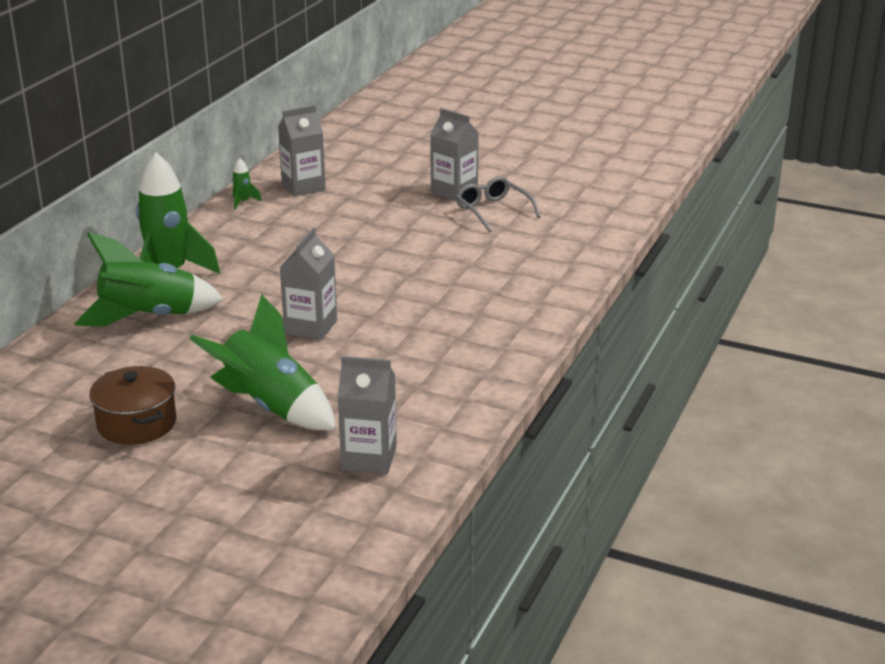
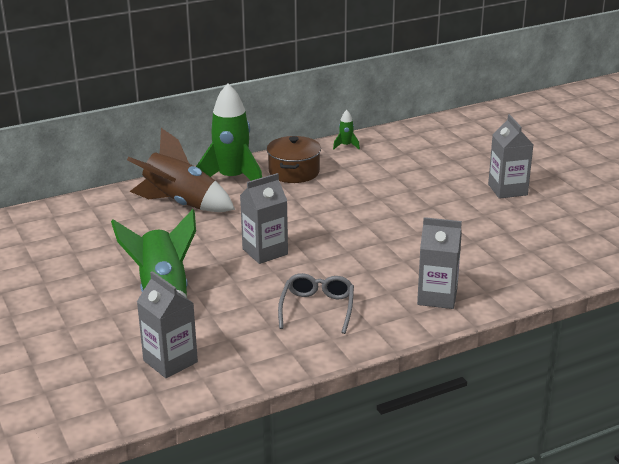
camera: 40 degrees right, 0 degrees up
(137, 423) = (79, 271): brown pot -> brown pot (294, 172)
(149, 317) = (180, 204): green rocket -> brown rocket
(303, 187) = (401, 148): grey carton -> grey carton (437, 297)
(493, 211) = (516, 216): grey glasses -> grey glasses (317, 309)

